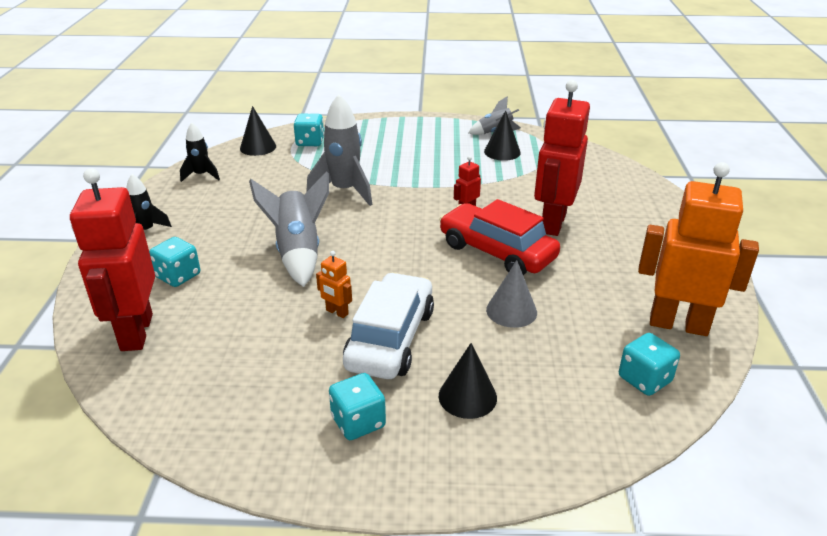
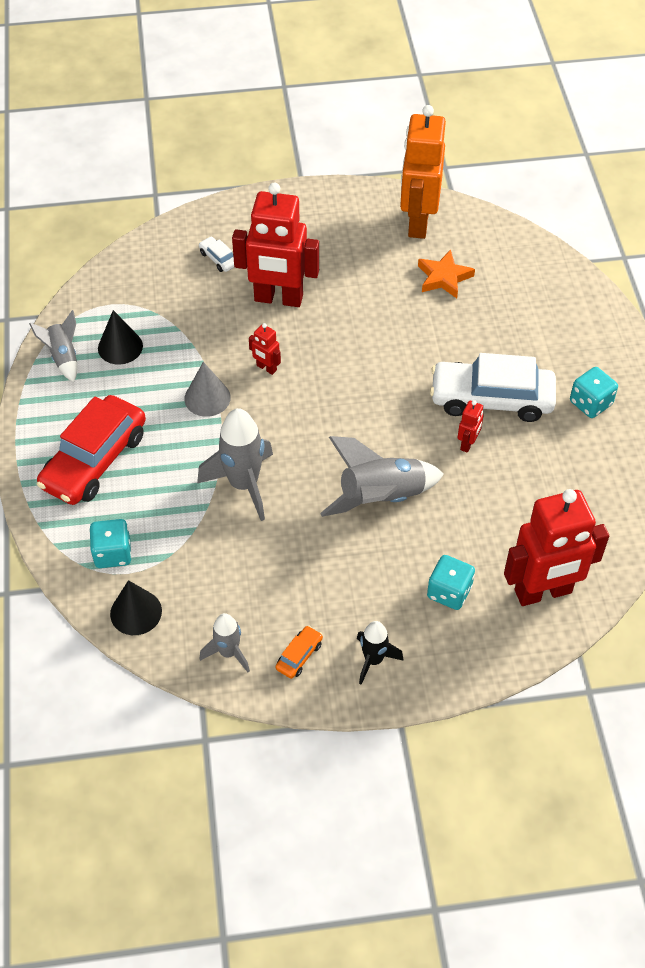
camera: 100 degrees left, 20 degrees up
(176, 201) = (299, 656): none -> orange car
(201, 175) = (228, 652): black rocket -> grey rocket
(337, 312) = (468, 444): orange robot -> red robot
(467, 396) = (542, 343): black cone -> none
(497, 251) = (340, 338): red car -> red car (94, 460)
(511, 311) = (430, 323): grey cone -> grey cone (207, 398)
(583, 331) = (444, 278): none -> orange star
(605, 197) = (218, 259): none -> white car
(644, 379) = (489, 245): turquoise dice -> none

